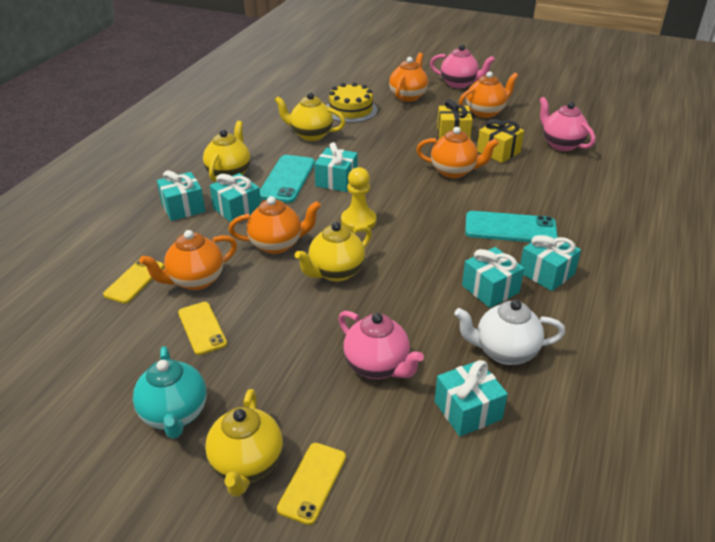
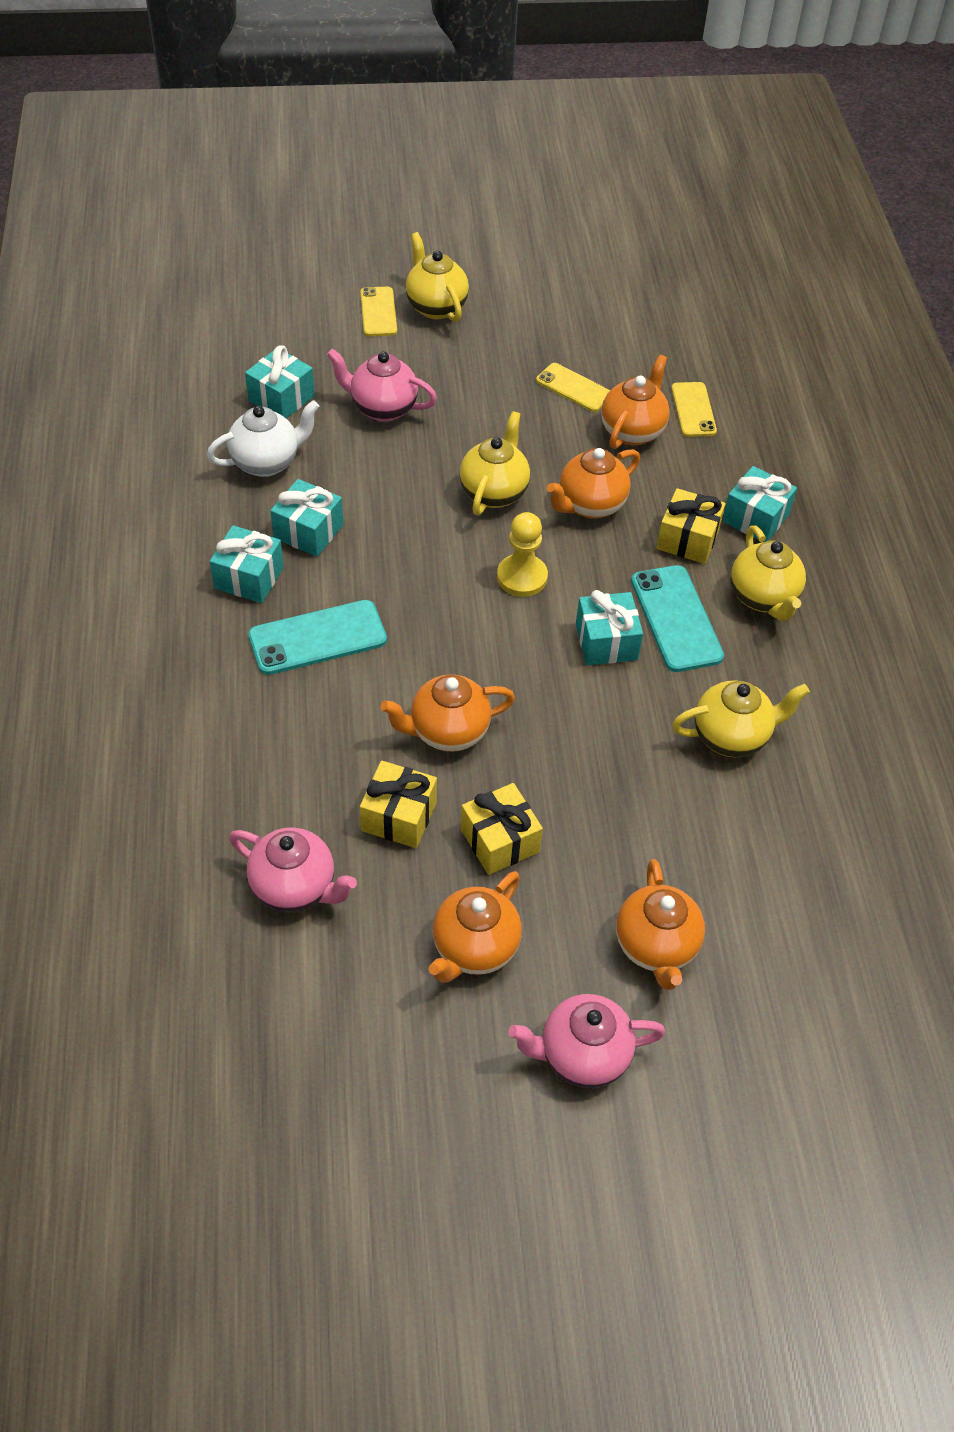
camera: 150 degrees right, 15 degrees up
(175, 415) = (523, 318): turquoise teapot -> none
(237, 209) = (687, 539): turquoise gift -> yellow gift
(350, 110) = (726, 843): yellow cake -> none

